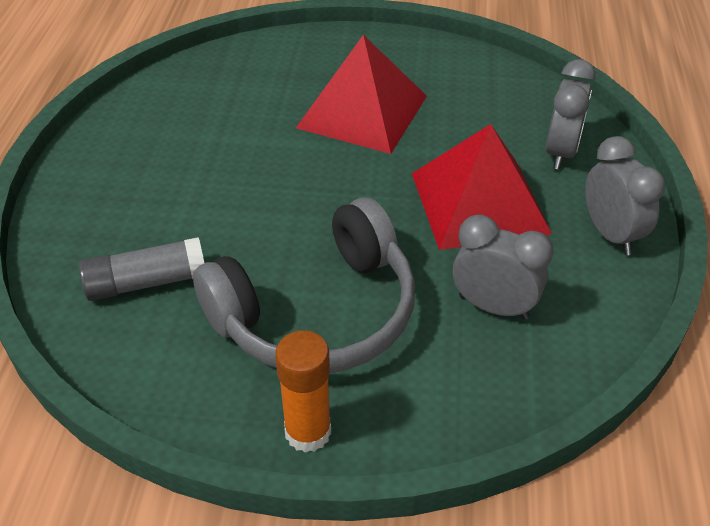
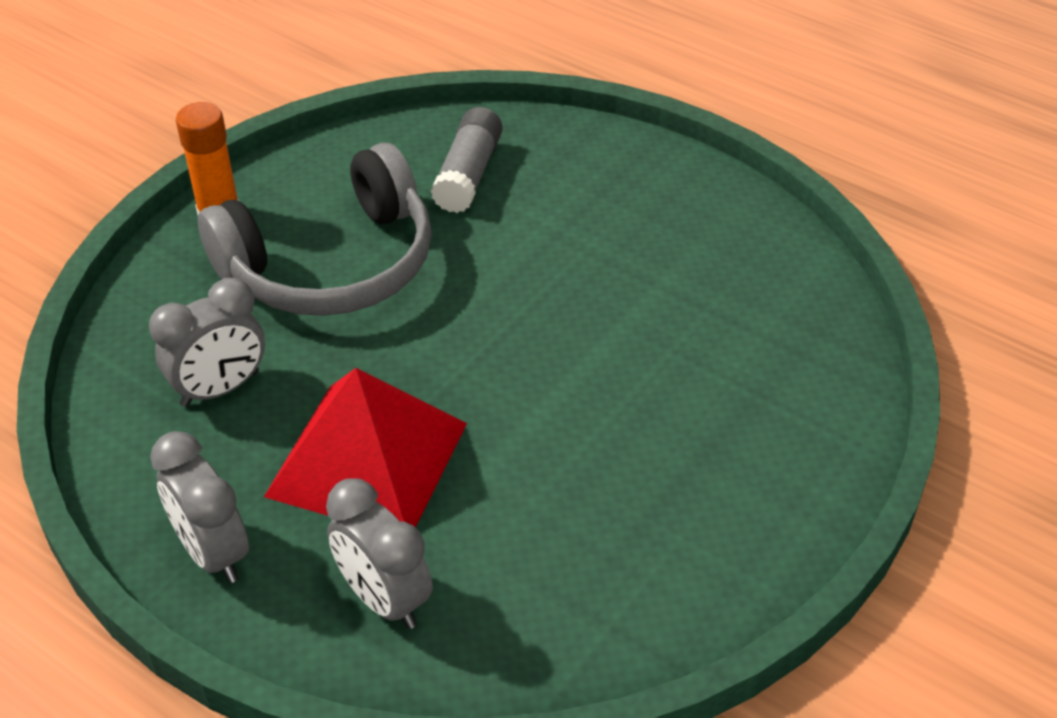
camera: 120 degrees right, 0 degrees up
(317, 313) = (331, 264): grey headphones -> grey headphones turned 120 degrees counterclockwise
(362, 111) = (623, 433): red pyramid -> none
(610, 234) = (213, 552): grey clock -> grey clock turned 45 degrees clockwise

